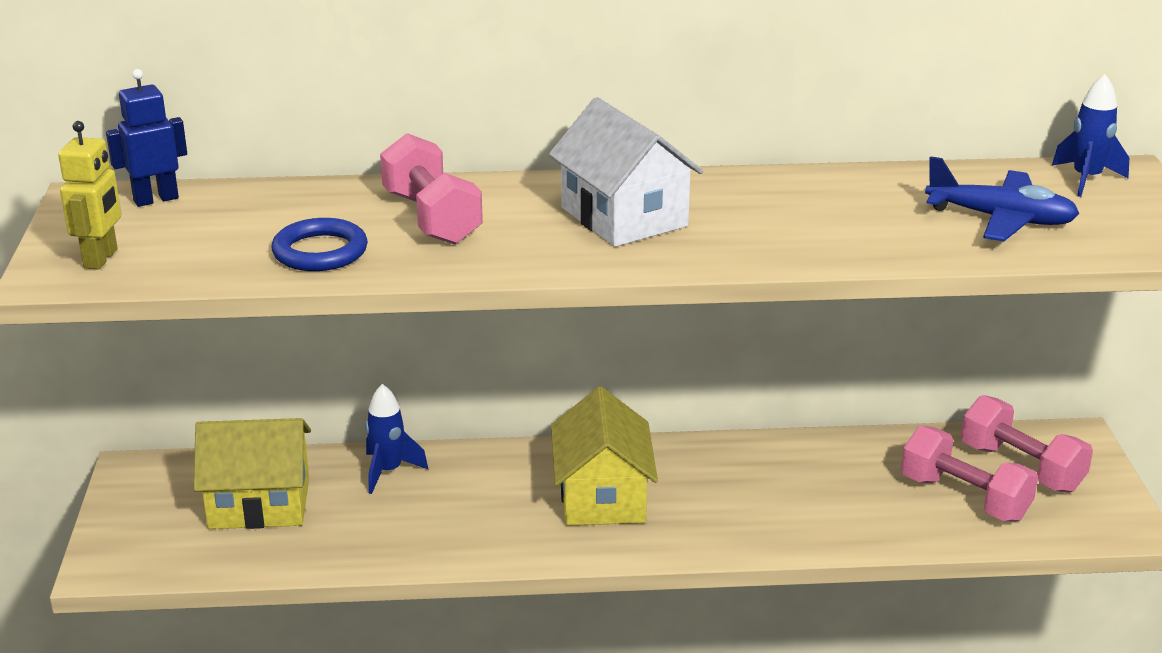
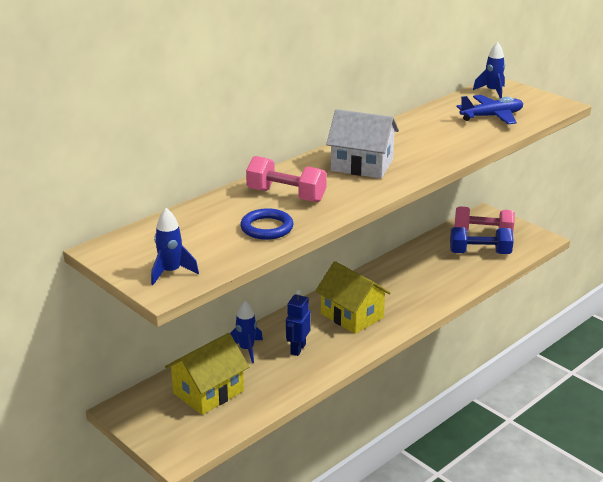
camera: 40 degrees left, 0 degrees up
(101, 259) = (171, 272): yellow robot -> blue rocket
(156, 199) = (139, 236): blue robot -> blue robot (297, 349)
(964, 498) = (480, 253): pink dumbbell -> blue dumbbell

